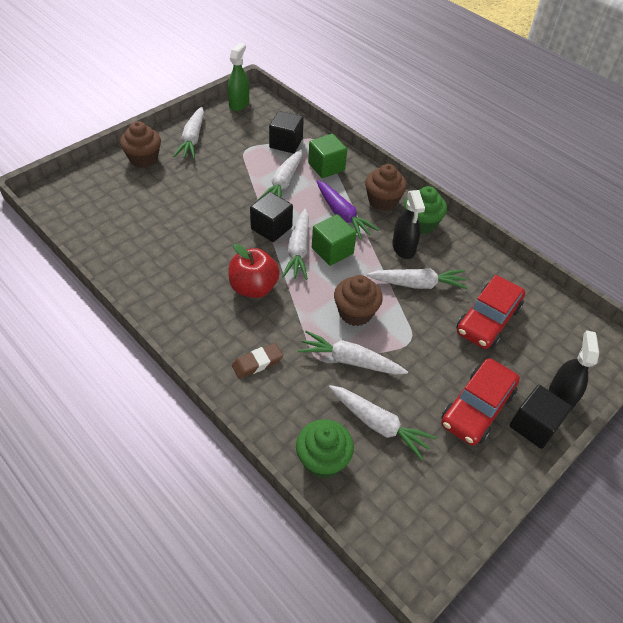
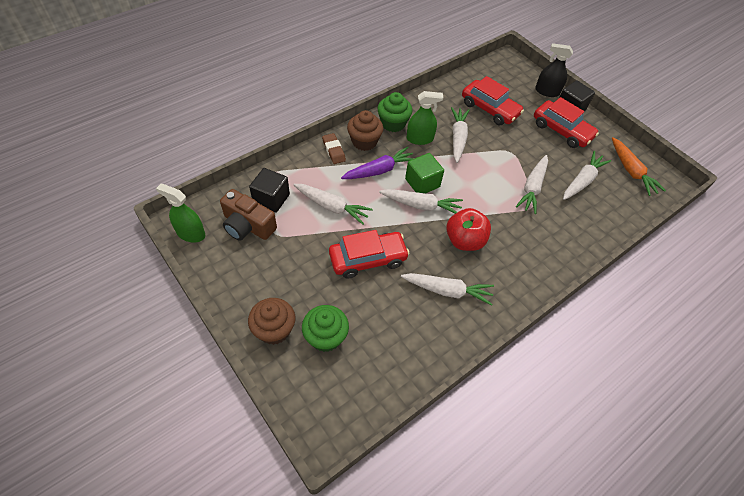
camera: 85 degrees left, 5 degrees up
(192, 139) = (247, 280): white carrot -> white carrot (447, 291)
(221, 211) = (368, 259): none -> red car
(252, 133) = (247, 225): none -> brown camera
(257, 363) = (541, 244): brown eraser -> brown eraser (333, 150)
(271, 228) = (393, 222): black cube -> none
(323, 460) = (614, 214): green cupcake -> green cupcake (325, 337)
(326, 167) = (313, 172): green cube -> none
(355, 313) = (488, 178): brown cupcake -> none
(403, 248) = (419, 139): black spray bottle -> green spray bottle
(418, 500) = (631, 171): none -> orange carrot

